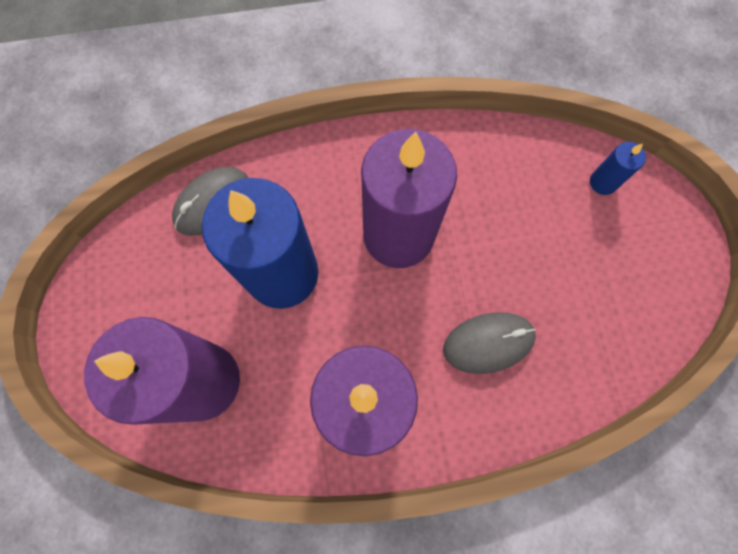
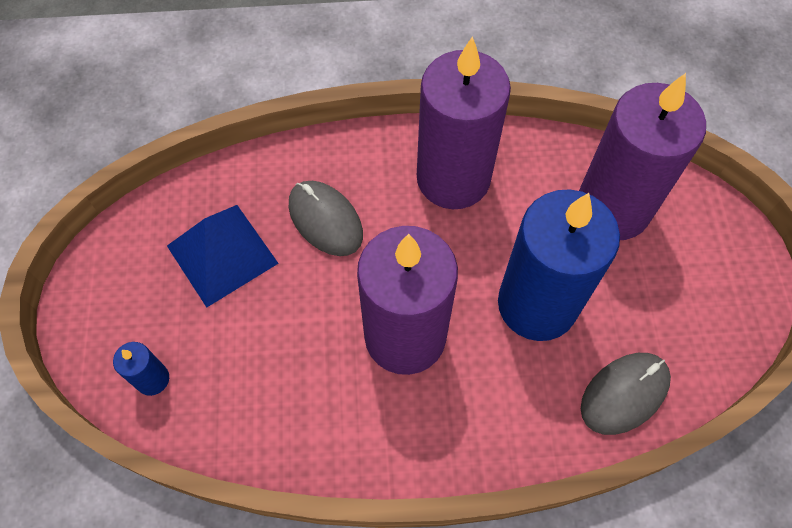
camera: 175 degrees left, 10 degrees down
(488, 343) = (325, 220): grey mouse -> grey mouse turned 60 degrees clockwise
(578, 298) = (222, 254): none -> blue pyramid

